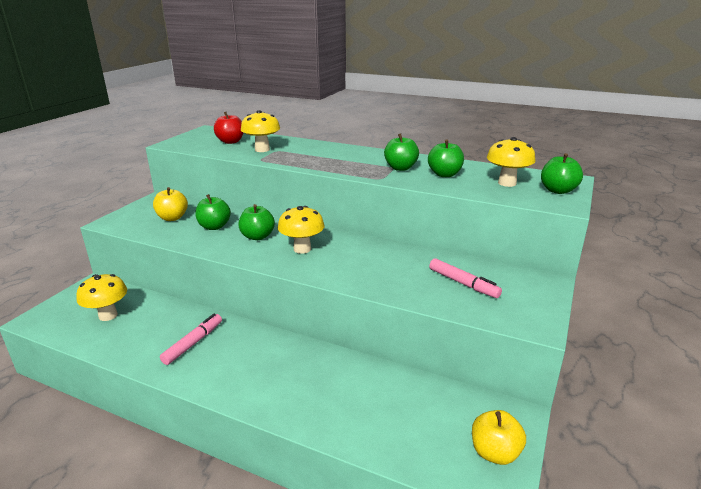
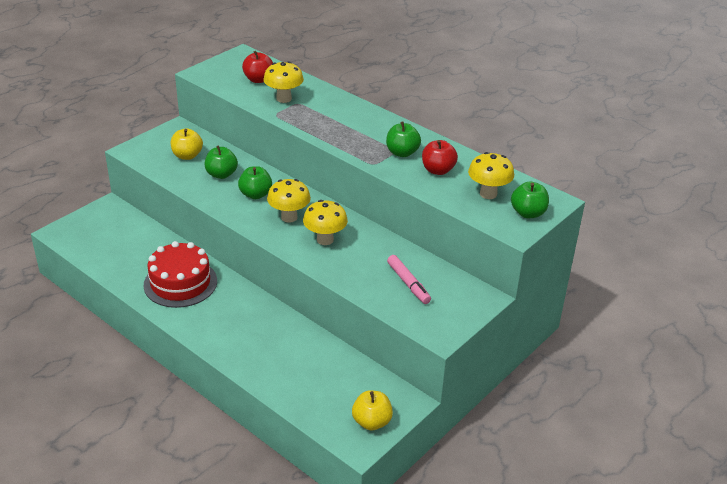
camera: 15 degrees right, 10 degrees up
(108, 315) = (117, 241): yellow mushroom -> yellow mushroom (325, 240)
(193, 343) = (180, 283): pink marker -> red cake
(444, 174) = (438, 170): green apple -> red apple

